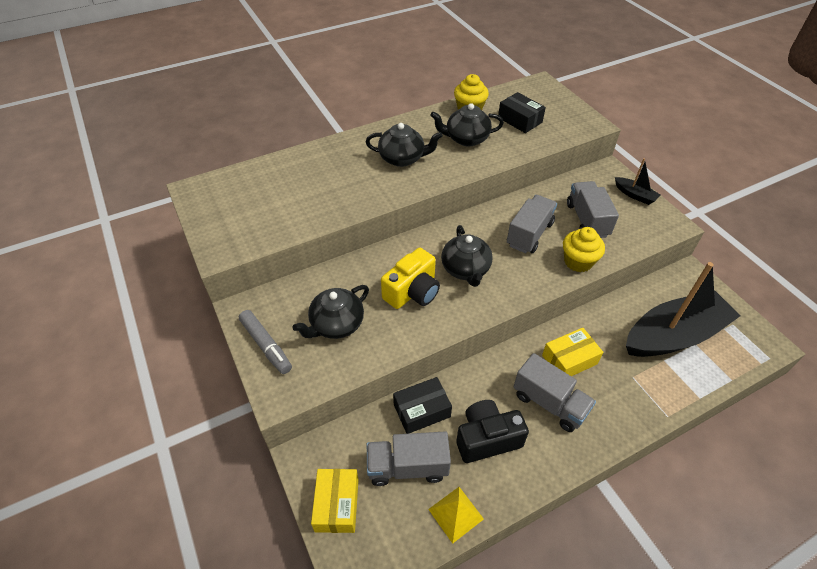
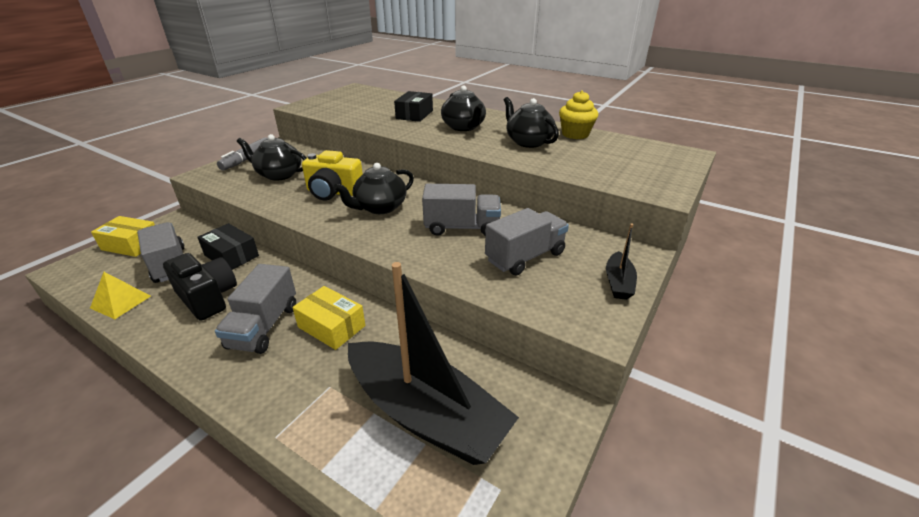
camera: 60 degrees right, 15 degrees down
(337, 505) = (131, 245): yellow box -> yellow box turned 45 degrees clockwise
(520, 120) = (599, 156): black box -> black box (414, 115)
(578, 262) = (447, 265): yellow cupcake -> none

